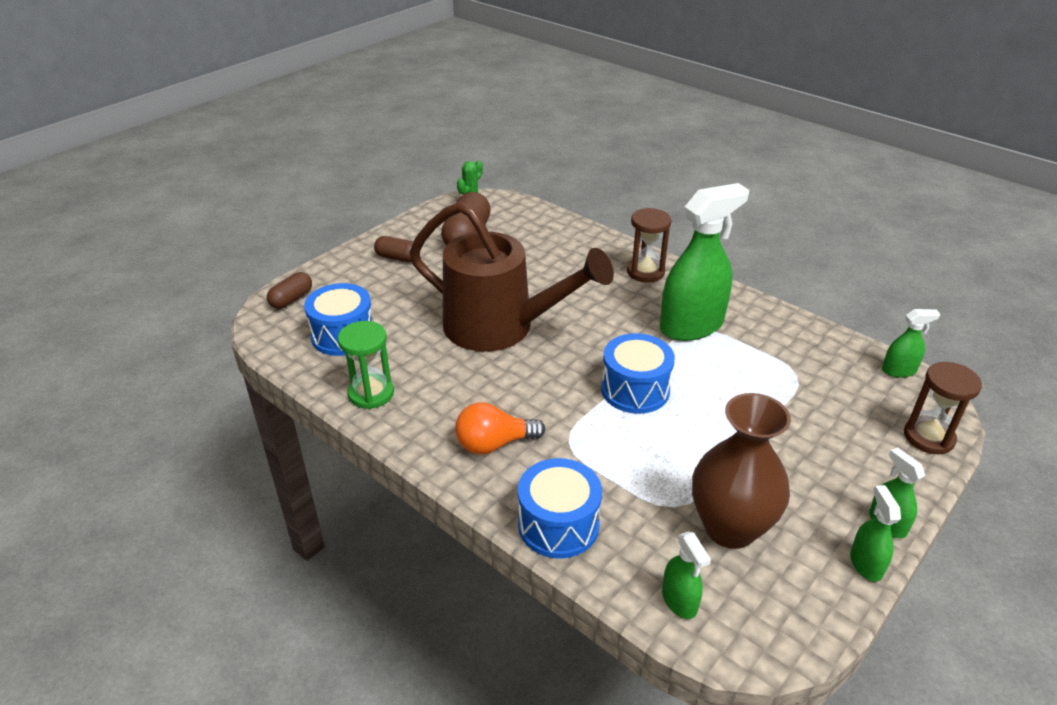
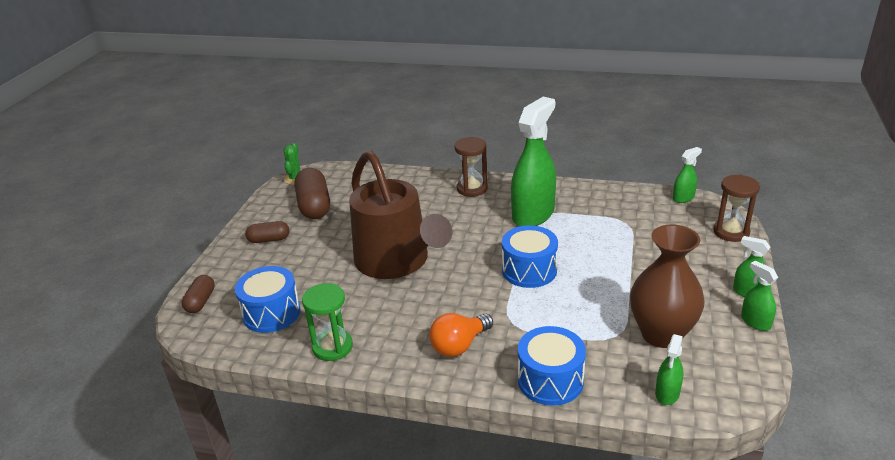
camera: 25 degrees left, 5 degrees down
(501, 328) = (397, 263): brown watering can -> brown watering can turned 60 degrees clockwise
(679, 601) = (667, 393): green spray bottle -> green spray bottle turned 75 degrees clockwise

